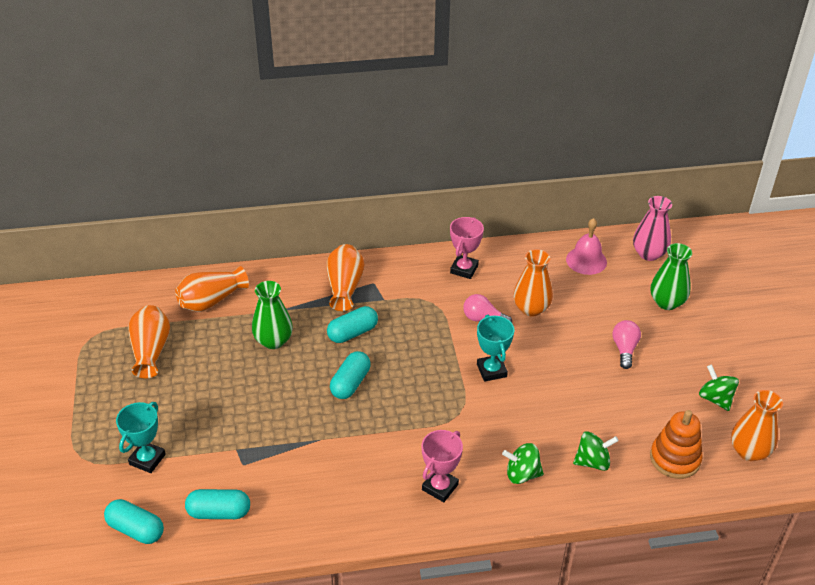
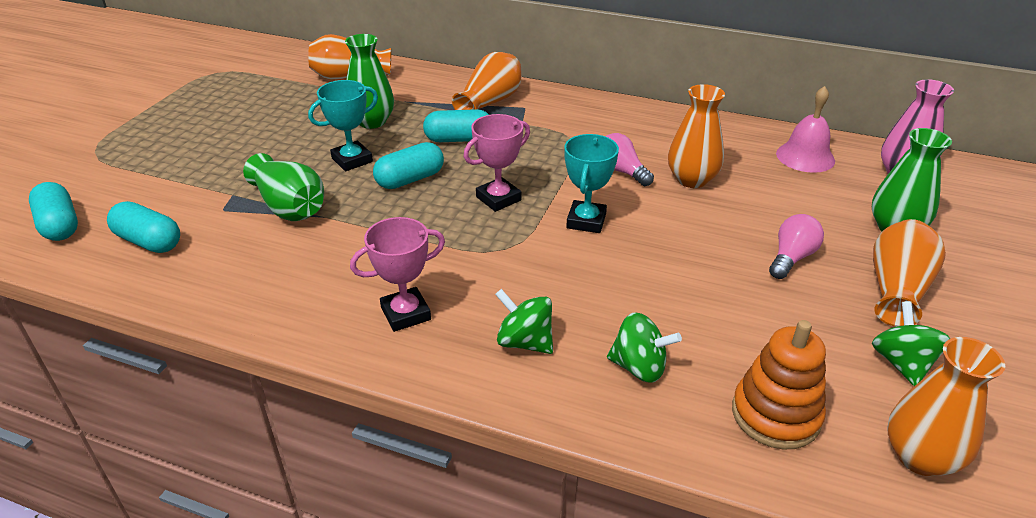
camera: 30 degrees right, 5 degrees down
(147, 459) = (144, 173): turquoise trophy -> turquoise trophy (352, 160)
(151, 351) = (253, 96): orange vase -> orange vase (896, 289)
(289, 442) = (289, 207): none -> green vase
(464, 269) = (639, 123): pink trophy -> pink trophy (498, 199)

